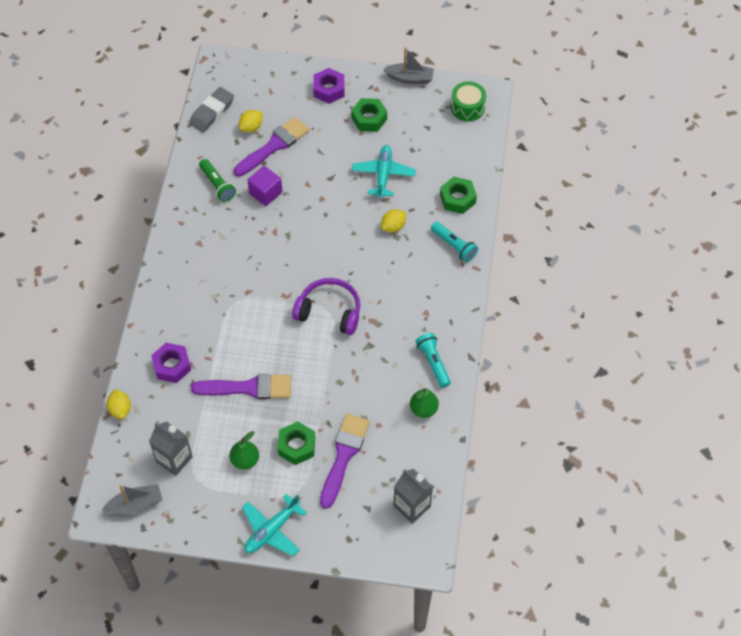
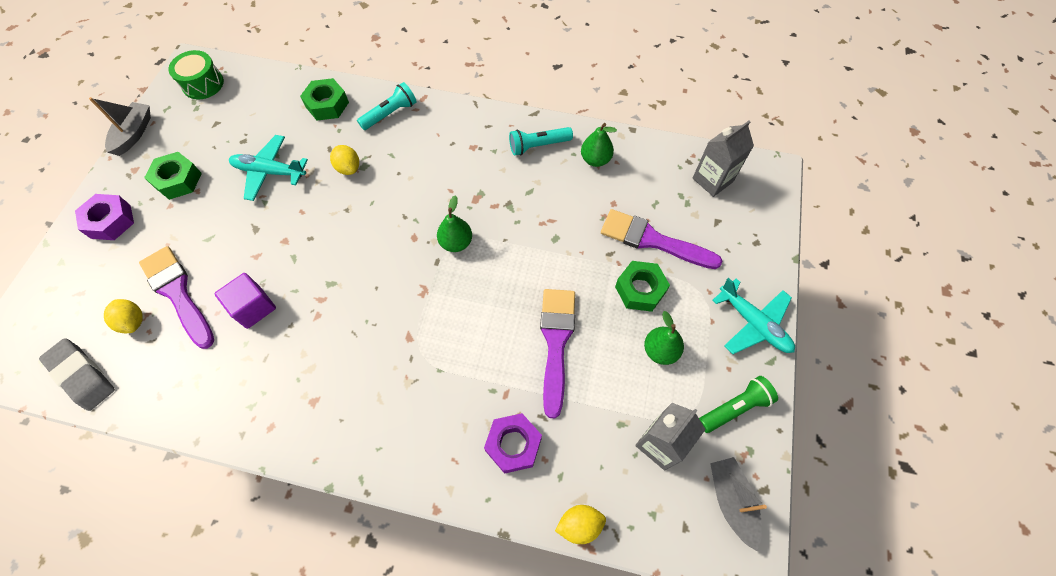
camera: 85 degrees left, 5 degrees up
(217, 185) = (219, 372): green flashlight -> green flashlight (734, 408)
(329, 312) = (456, 242): purple headphones -> green pear

